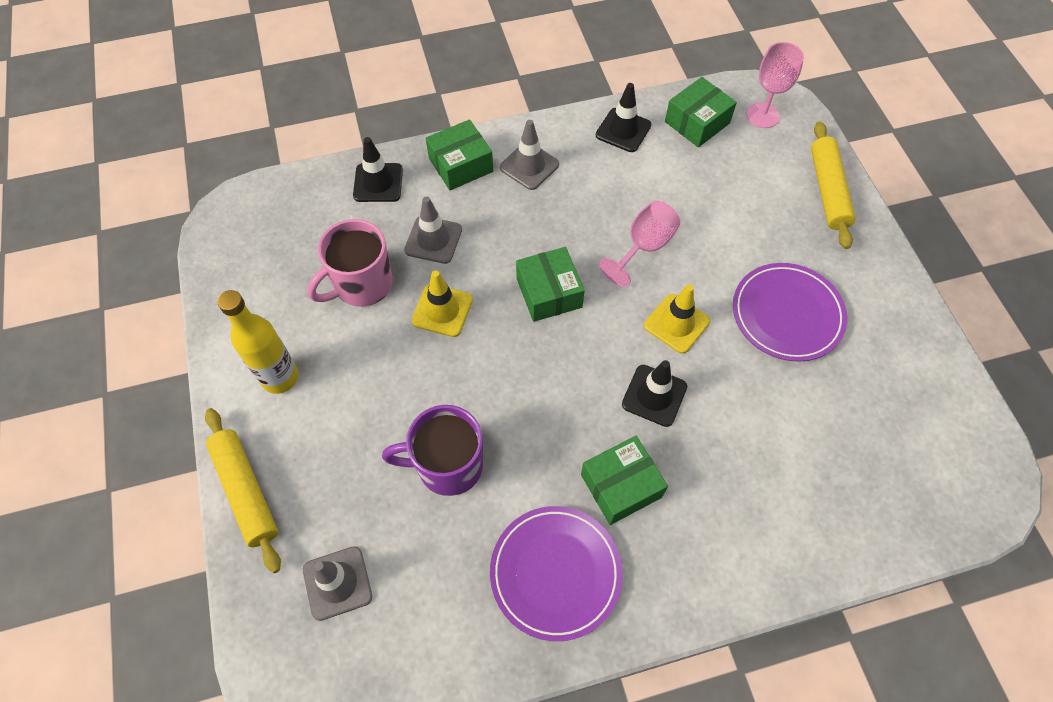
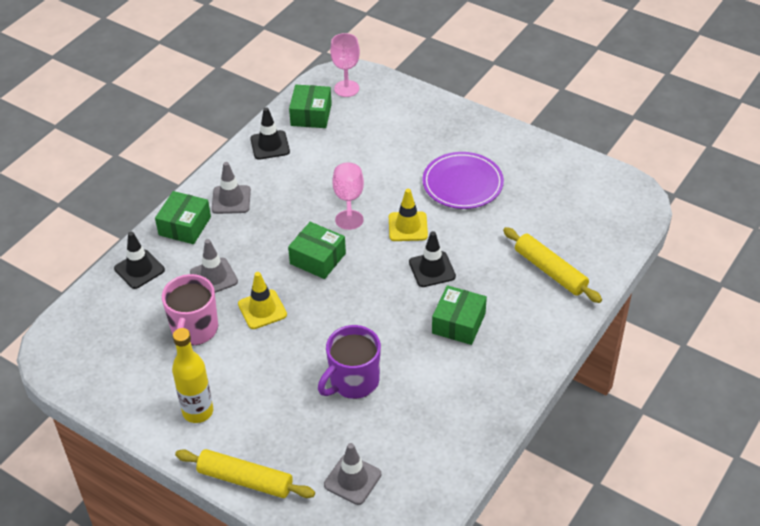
camera: 40 degrees left, 15 degrees down
(555, 573) = (466, 386): purple plate -> none
(828, 190) = (423, 107): yellow rolling pin -> yellow rolling pin (550, 271)

